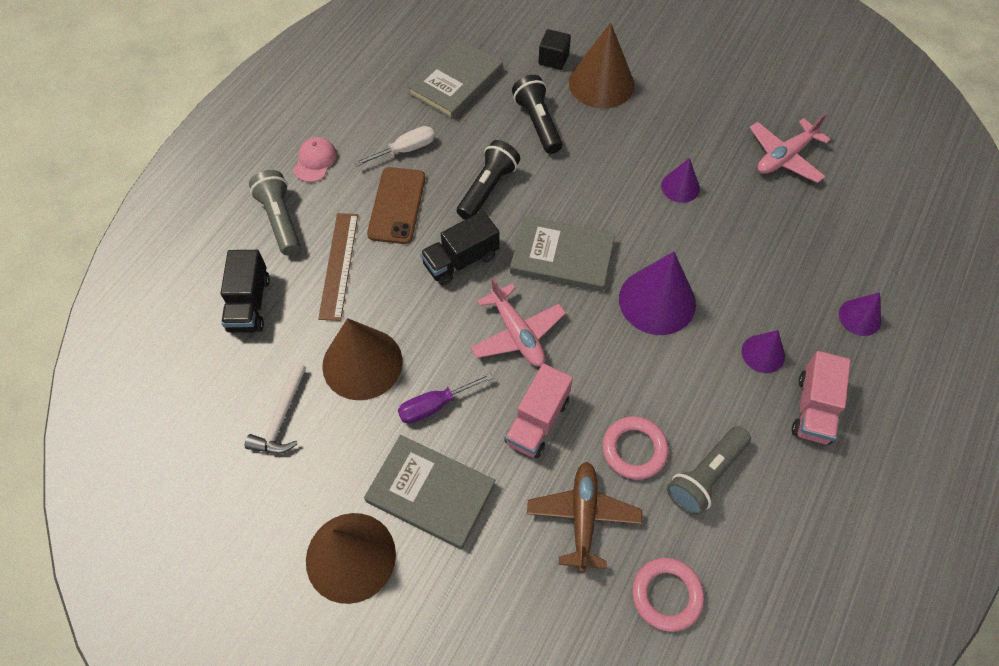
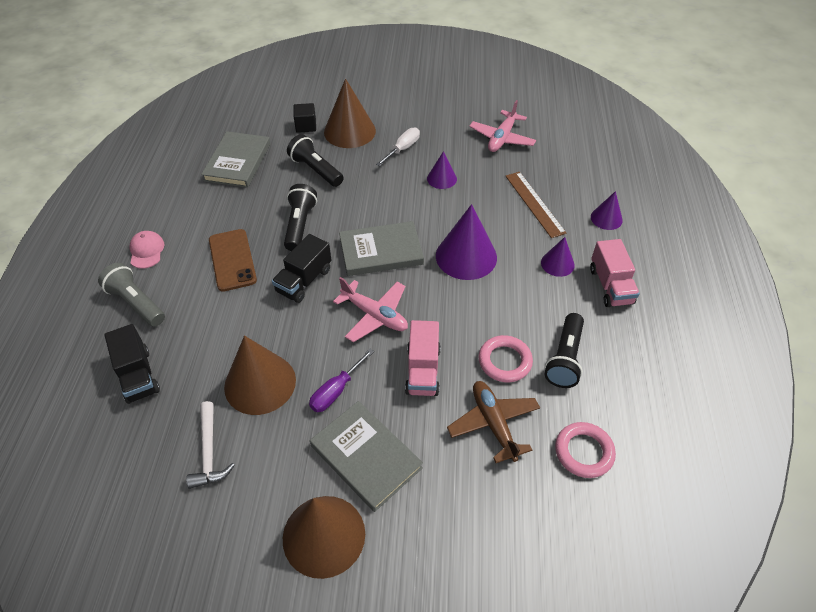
camera: 25 degrees left, 10 degrees down
(339, 265) = (204, 319): brown ruler -> brown ruler (534, 204)
(405, 150) = (220, 219): white screwdriver -> white screwdriver (402, 149)
(431, 493) = (366, 457): grey book -> grey book turned 45 degrees clockwise
(706, 476) = (565, 358): grey flashlight -> black flashlight

